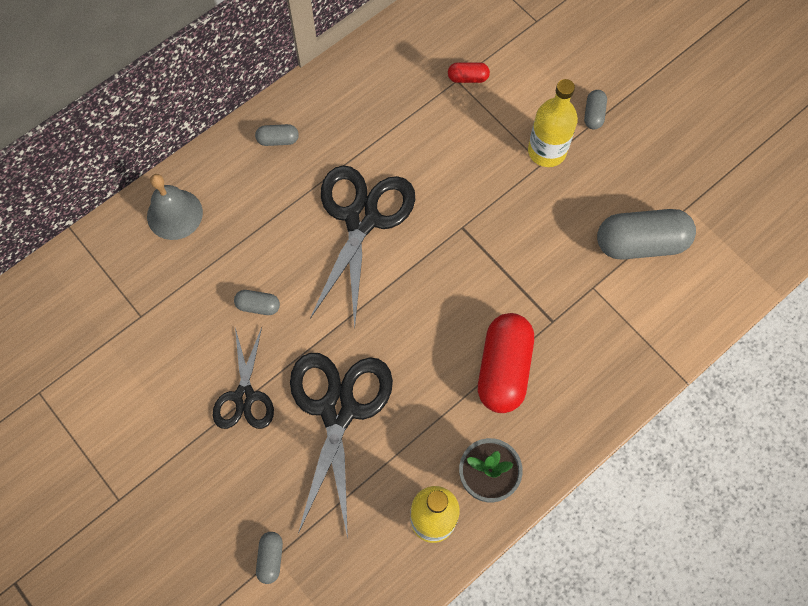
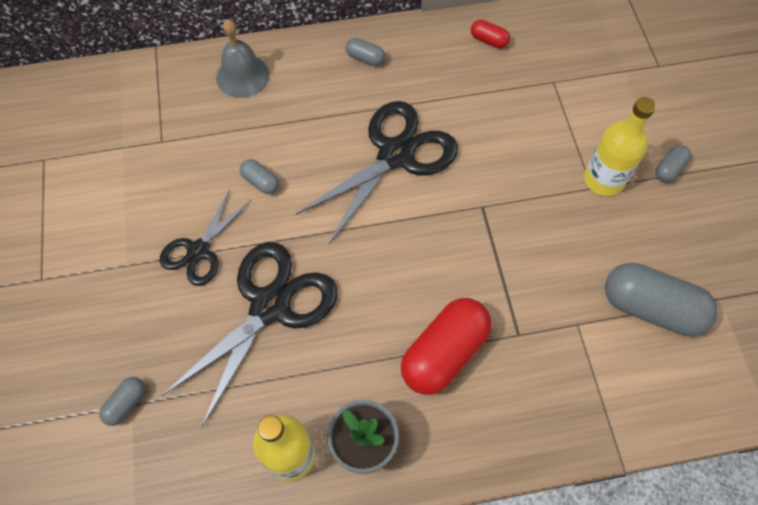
camera: 30 degrees right, 5 degrees down
(468, 78) = (565, 84): red capsule -> red capsule (488, 40)

